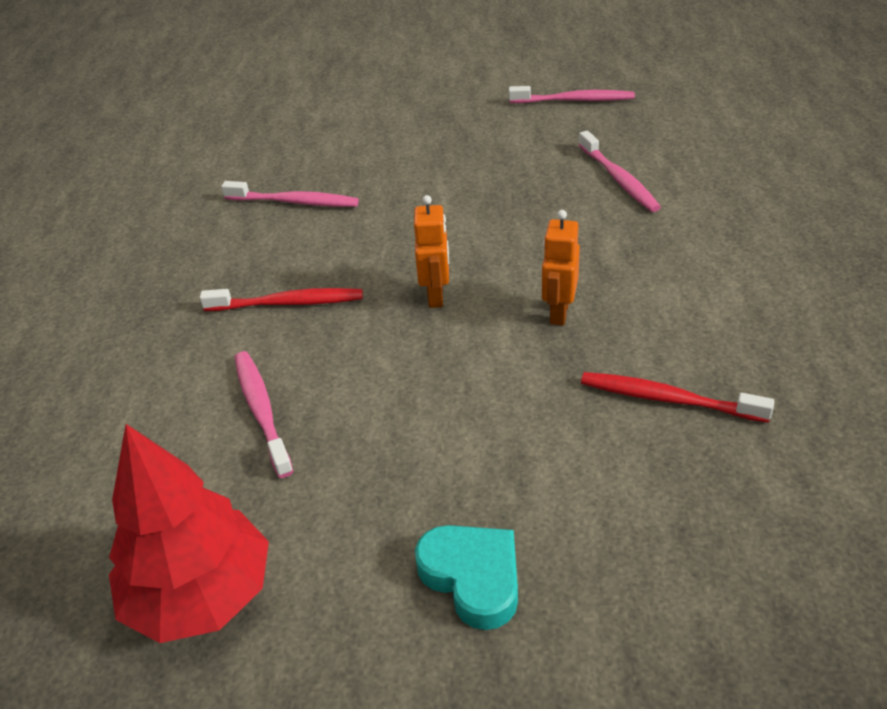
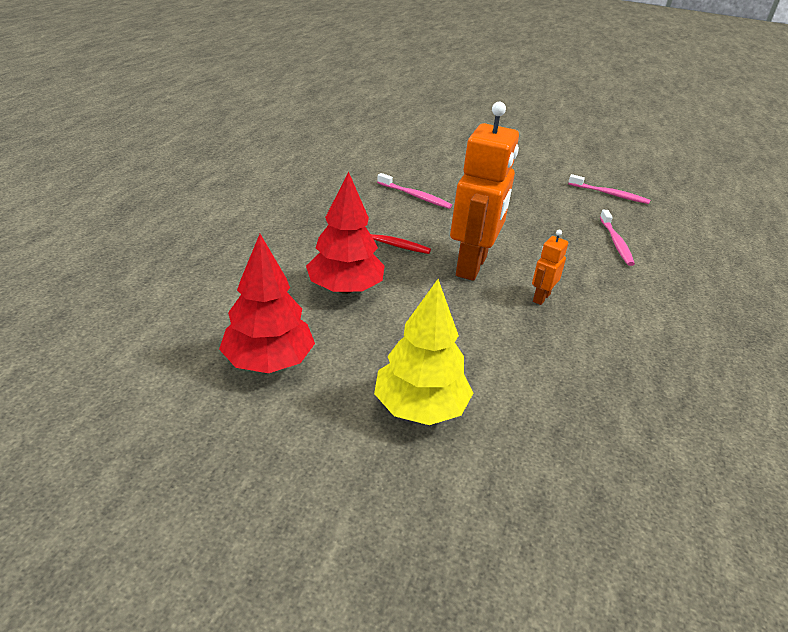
camera: 15 degrees right, 5 degrees down
(262, 411) = (345, 288): pink toothbrush -> red tree
(436, 296) = (472, 266): orange robot -> orange robot, size x2.23
(473, 578) = (420, 408): turquoise heart -> yellow tree
(668, 399) = (585, 363): red toothbrush -> none

